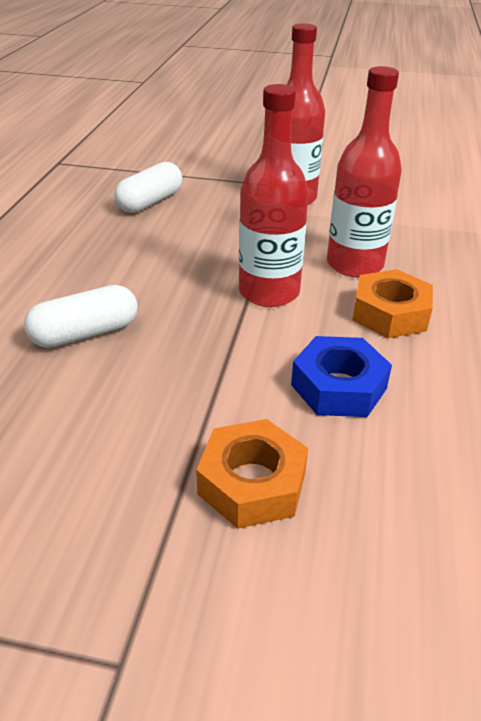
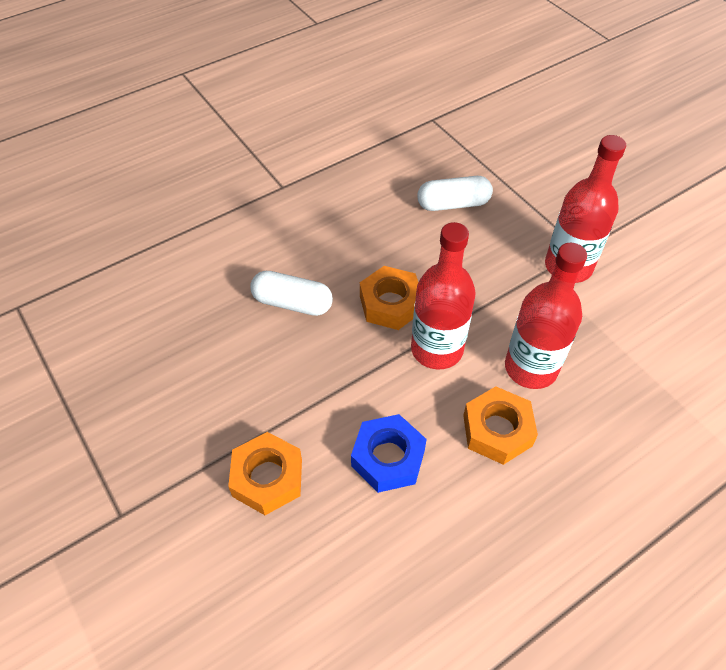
camera: 45 degrees right, 15 degrees up
(186, 285) = (390, 304): none -> orange nut

